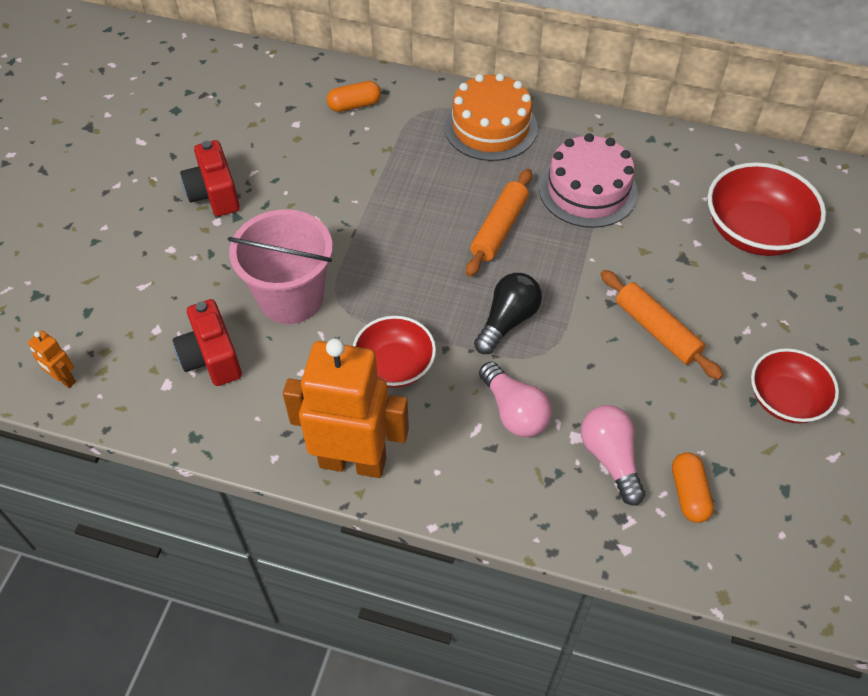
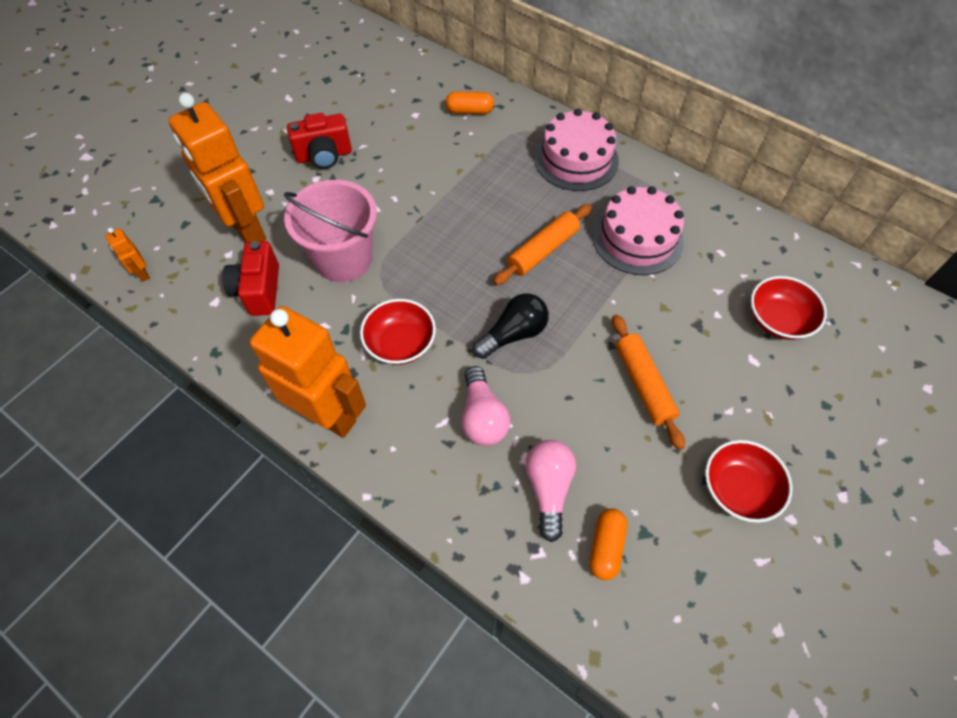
camera: 20 degrees right, 5 degrees up
(164, 297) = (246, 229): none -> orange robot
(214, 194) = (324, 156): red camera -> red camera turned 105 degrees counterclockwise
(490, 127) = (576, 159): orange cake -> pink cake
(755, 231) = (778, 320): red bowl -> red bowl, size x0.66

